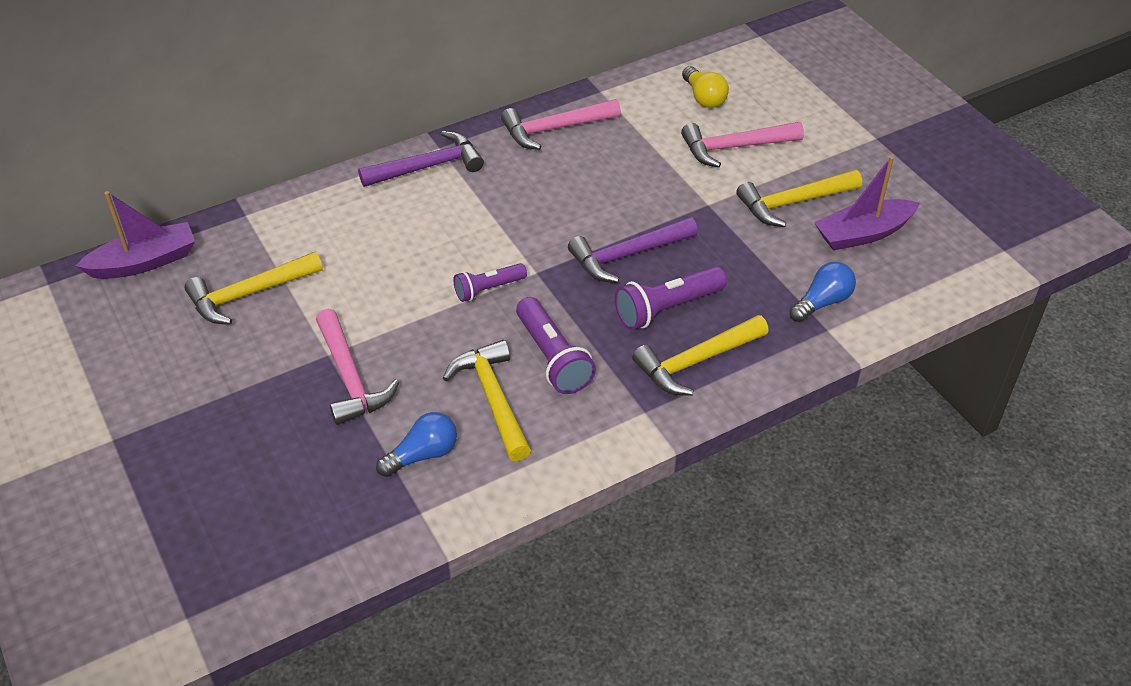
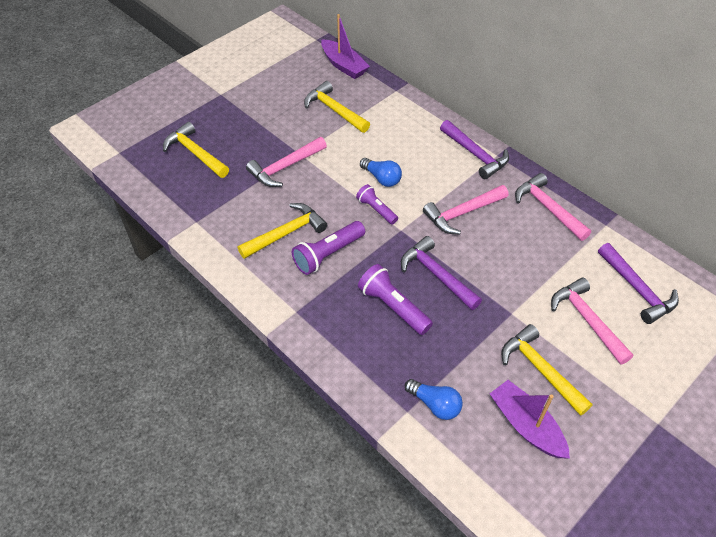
camera: 75 degrees right, 5 degrees up
(422, 455) = (236, 212): blue light bulb -> blue light bulb (382, 178)
(531, 206) = (462, 213): none -> pink hammer
(696, 362) = (348, 332): yellow hammer -> yellow hammer (195, 153)
(704, 97) = (637, 289): yellow light bulb -> purple hammer

